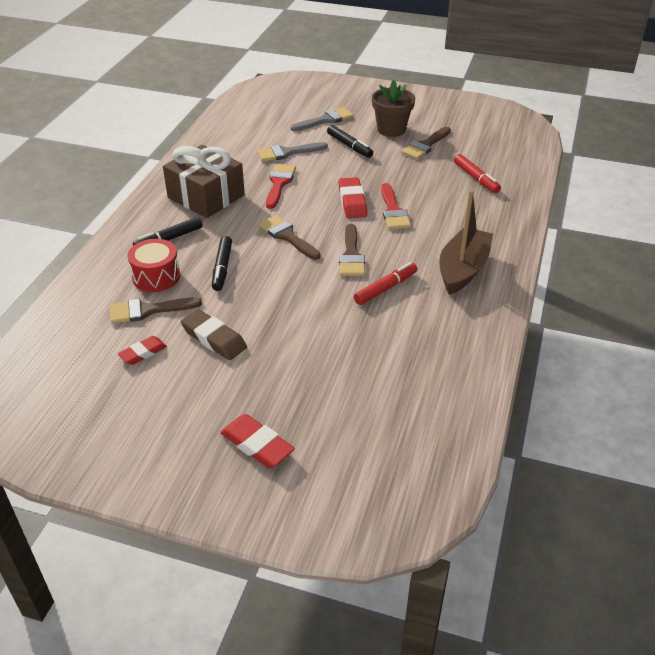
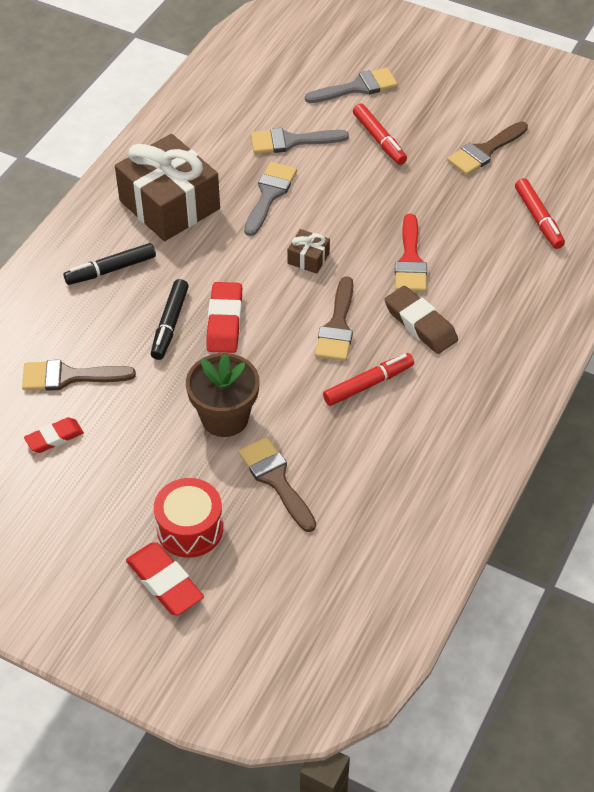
camera: 10 degrees right, 10 degrees up
(156, 276) = (86, 327): red drum -> red drum (190, 529)
(214, 338) = (141, 429): brown eraser -> brown eraser (420, 324)
(279, 184) = (269, 195): red brush -> grey brush
(287, 236) = (262, 285): brown brush -> brown brush (276, 480)
(318, 217) = (308, 258): none -> brown gift
(349, 146) = (379, 139): black marker -> red marker
(352, 201) = (360, 238): red eraser -> red eraser (225, 321)
(391, 129) = (445, 116): brown flower pot -> brown flower pot (225, 417)
(463, 270) = (475, 368): brown boat -> none

